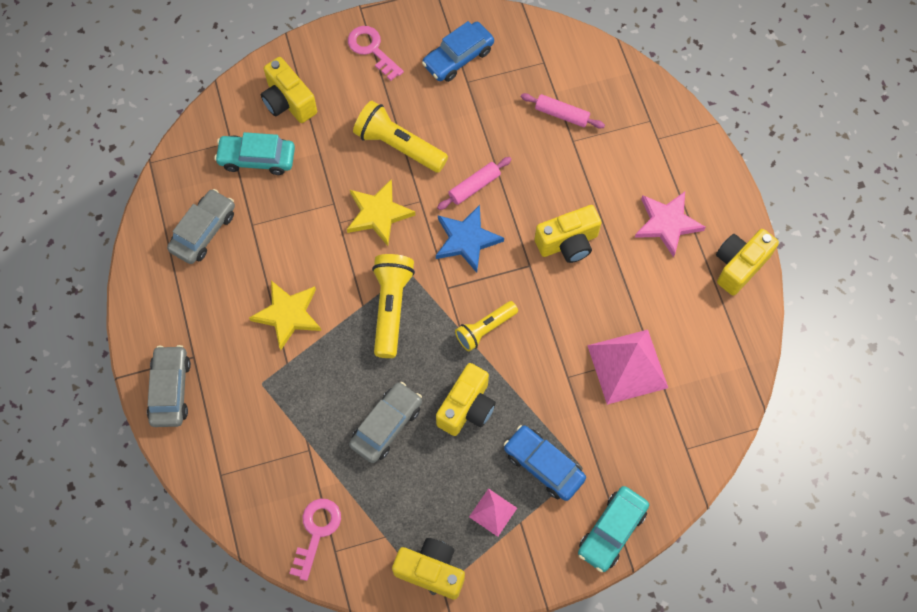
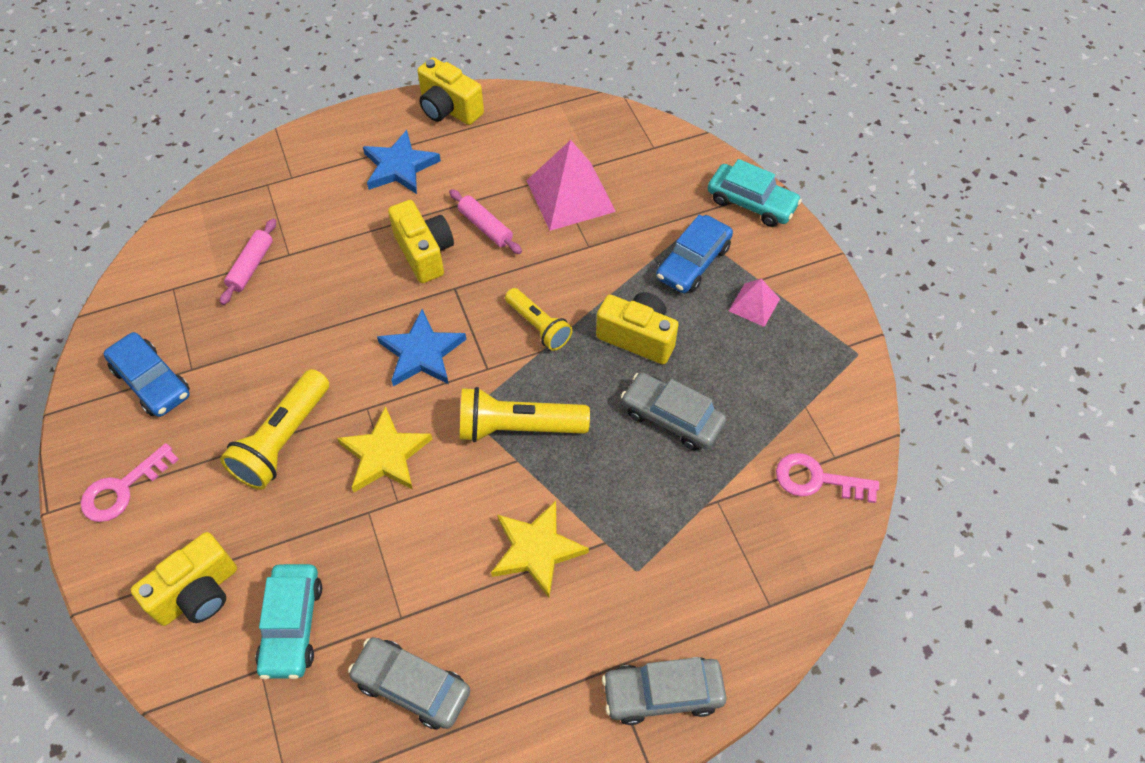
camera: 95 degrees left, 10 degrees down
(431, 571) = (832, 357): yellow camera -> none
(474, 186) = (348, 350): pink rolling pin -> pink rolling pin (485, 227)
(667, 223) = (399, 167): pink star -> blue star

